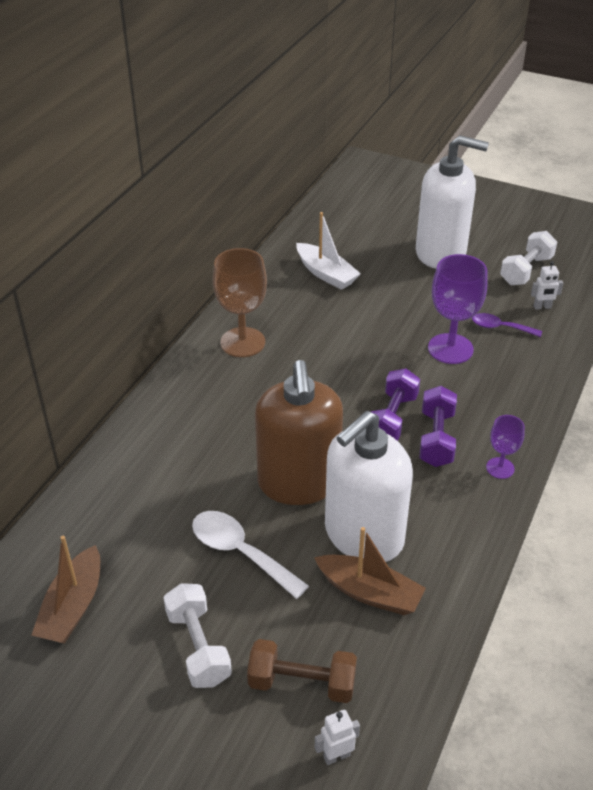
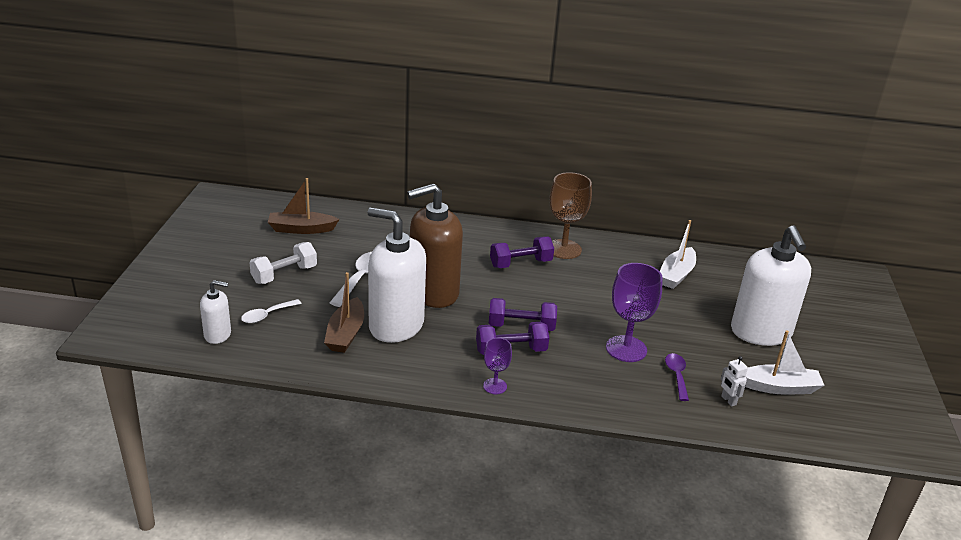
camera: 70 degrees right, 10 degrees down
(260, 387) = (520, 263): none -> purple dumbbell
(302, 683) = (267, 315): brown dumbbell -> white spoon
(336, 756) = (218, 335): white robot -> white soap dispenser
(526, 270) = (779, 387): white dumbbell -> white boat

